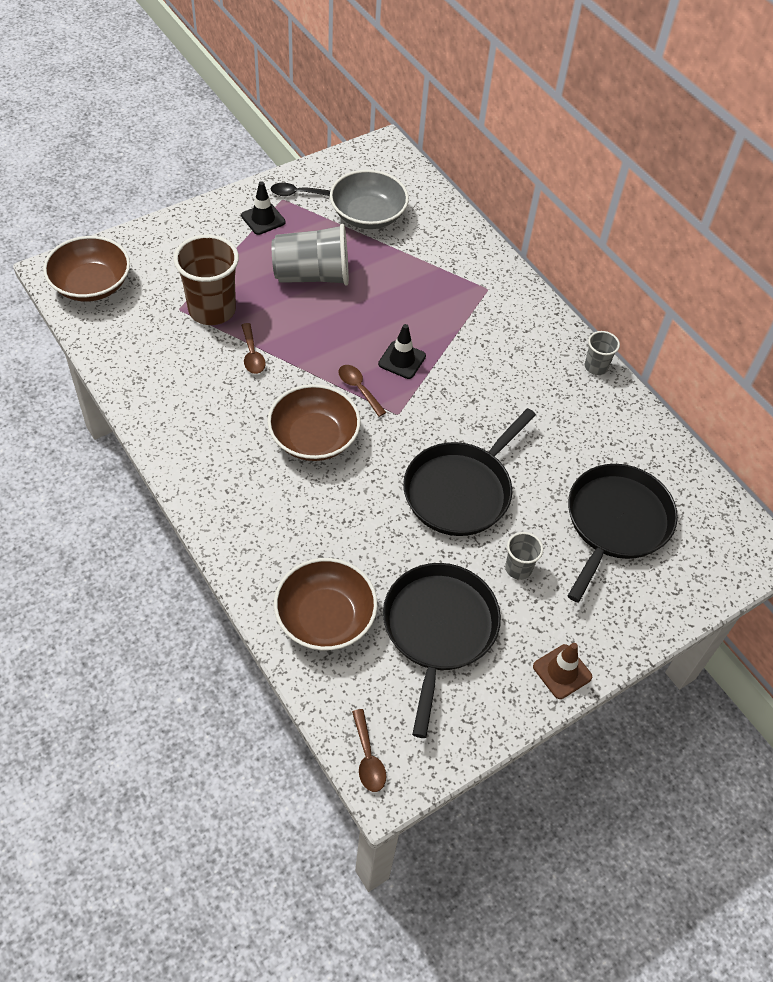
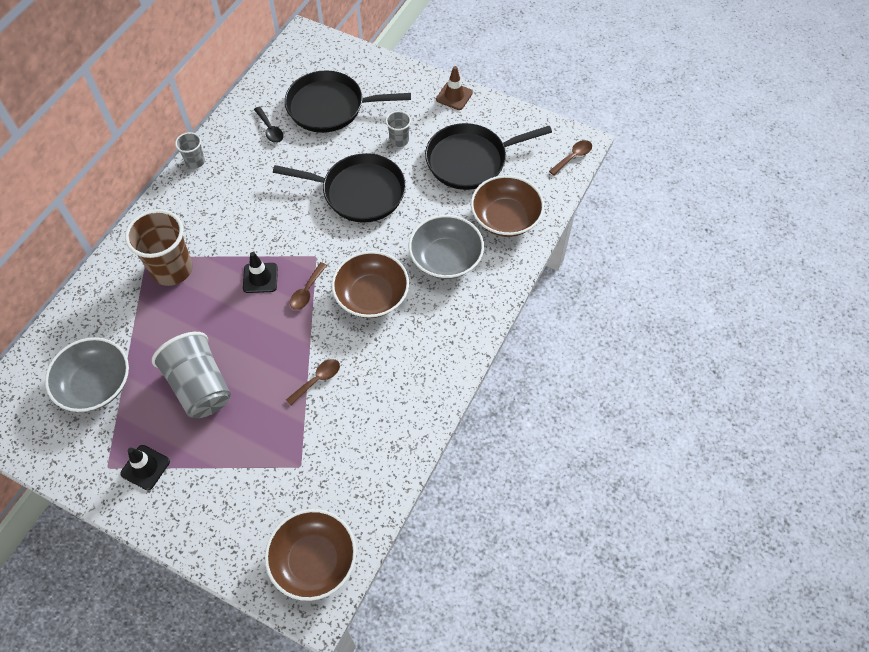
camera: 115 degrees left, 5 degrees up
(212, 310) = (285, 440): brown cup -> brown cup (172, 269)
(297, 193) = (93, 459): black spoon -> black spoon (270, 129)
(312, 526) = (446, 258): none -> grey bowl

